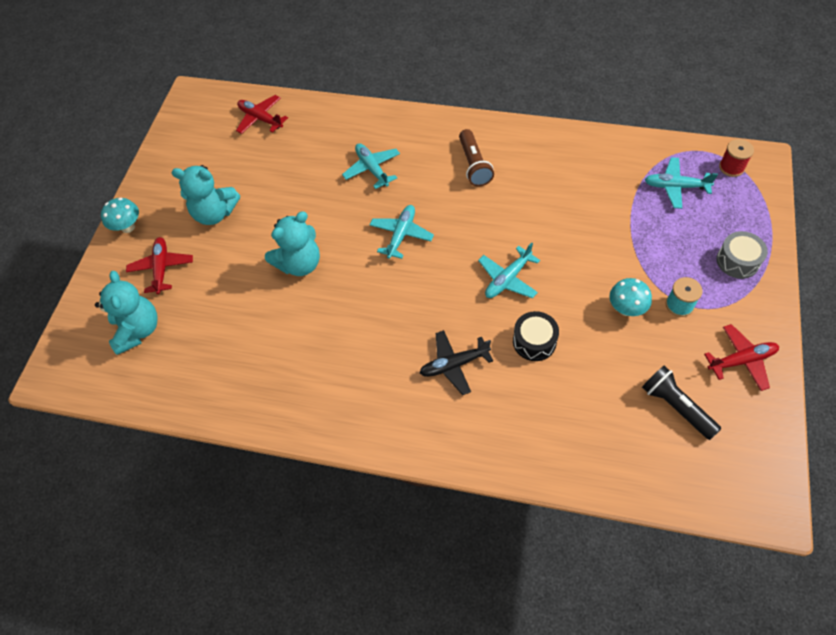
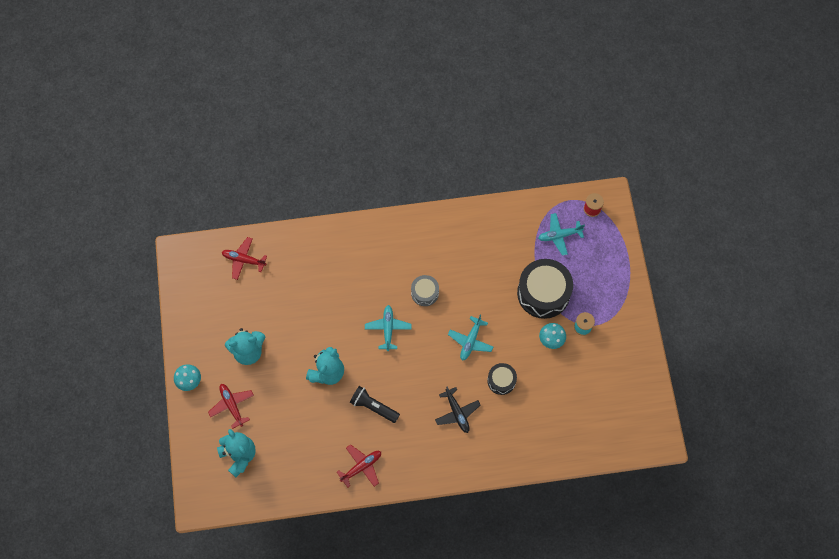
camera: 25 degrees left, 10 degrees up
(372, 169) = (346, 281): turquoise plane -> none
(454, 365) = (457, 412): black plane -> black plane turned 75 degrees counterclockwise
(474, 165) = (418, 257): brown flashlight -> none
(632, 248) = (543, 293): none -> black drum
(676, 406) = (597, 397): black flashlight -> black flashlight (373, 407)
(737, 261) = (611, 283): grey drum -> grey drum (425, 293)
(741, 360) = (627, 354): red plane -> red plane (361, 467)

